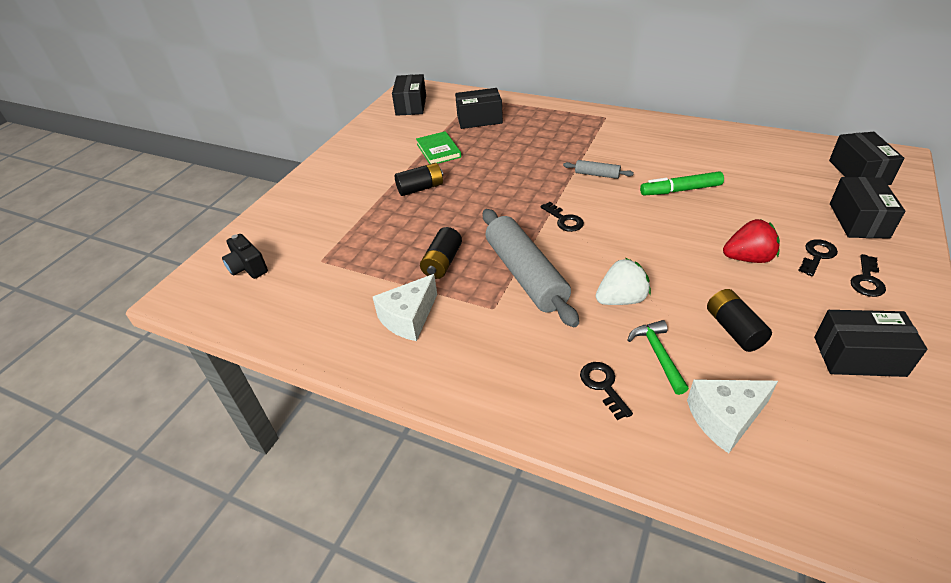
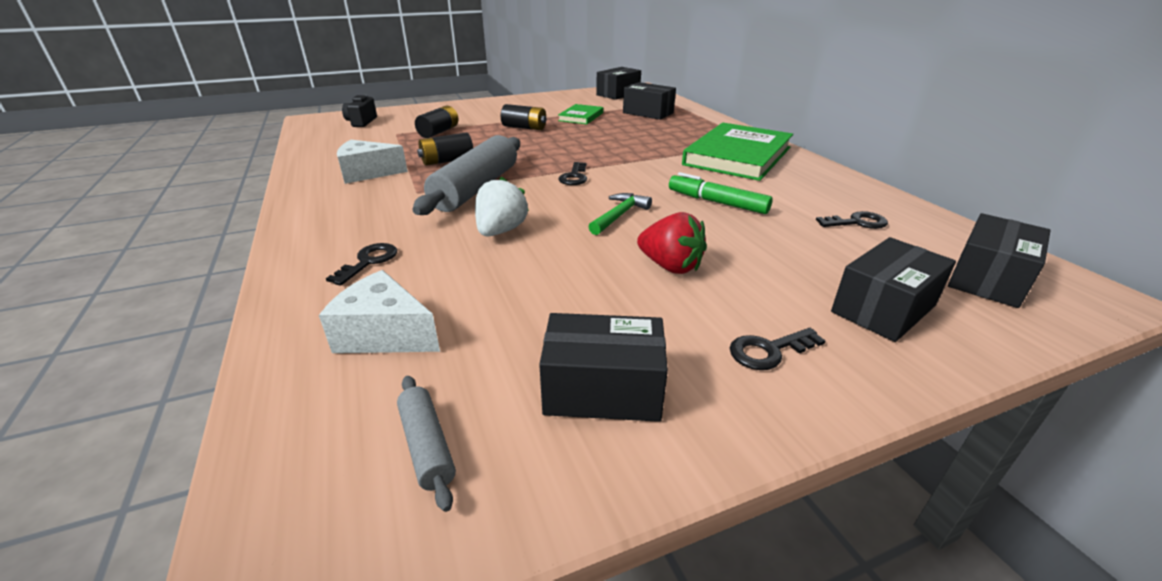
camera: 40 degrees right, 10 degrees down
(597, 174) = (664, 166): grey rolling pin -> grey rolling pin (427, 446)
(618, 138) = (737, 156): none -> green book
(621, 299) = (501, 231): white strawberry -> white strawberry turned 90 degrees counterclockwise
(658, 355) = (443, 271): green hammer -> green hammer (619, 215)
(734, 329) = (536, 295): black battery -> black battery (439, 132)
(817, 256) = (753, 303): black key -> black key (857, 222)
(859, 356) = (602, 390): black box -> black box turned 45 degrees counterclockwise

